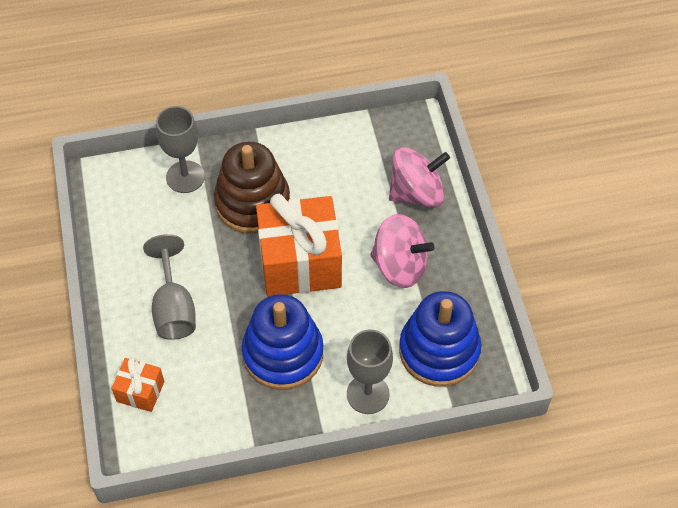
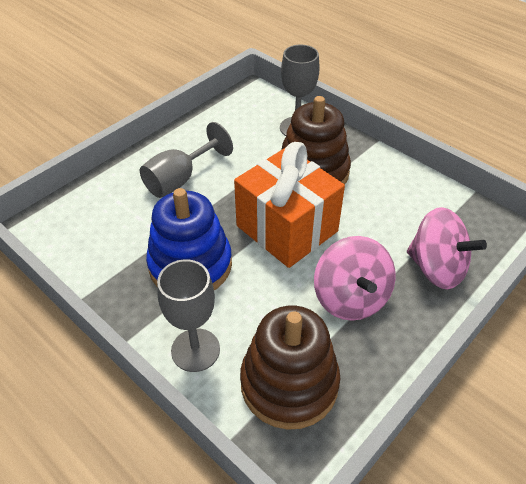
camera: 55 degrees right, 10 degrees down
(140, 391) = (92, 200): orange gift -> none
(439, 350) = (289, 383): blue stacking toy -> brown stacking toy

